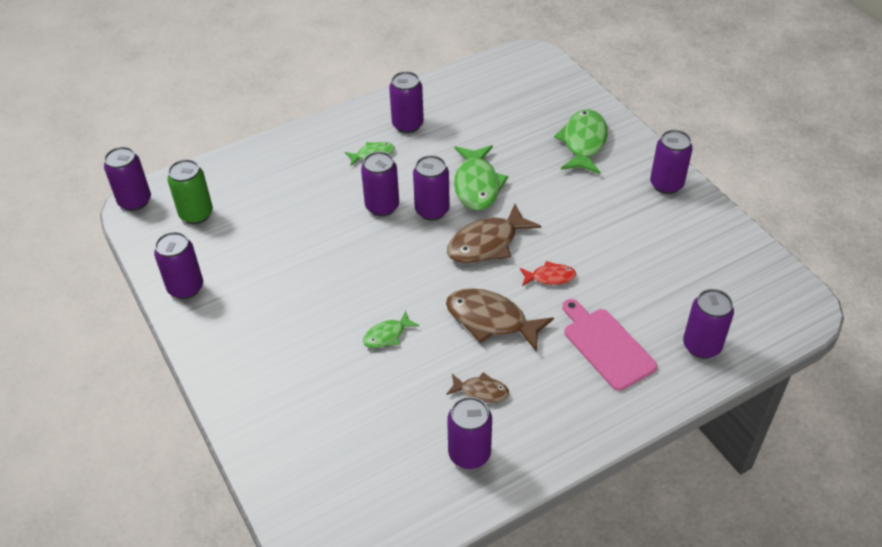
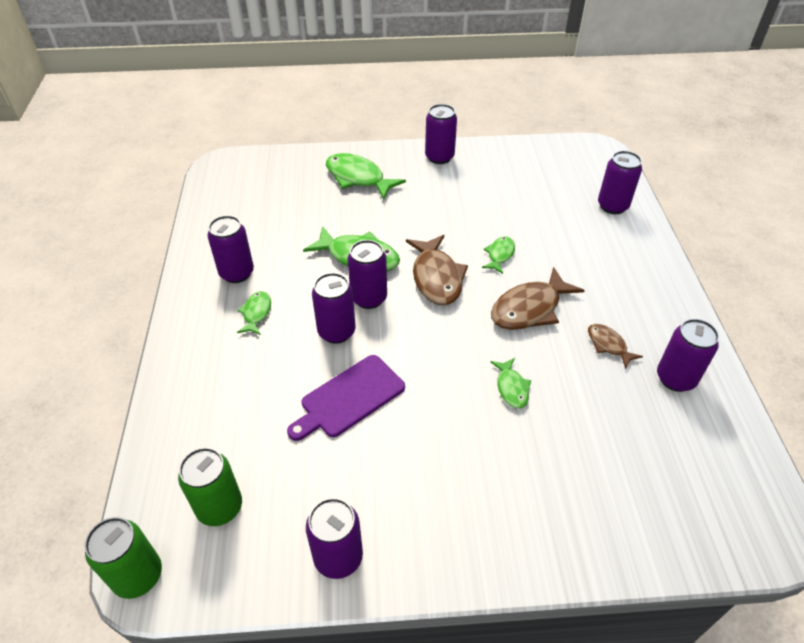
camera: 65 degrees left, 0 degrees up
(135, 201) = (138, 576): purple can -> green can
(320, 240) = (349, 398): none -> purple cutting board
(481, 391) = (608, 345): brown fish -> brown fish turned 75 degrees counterclockwise
(550, 277) = (500, 255): red fish -> green fish
(606, 346) = (590, 253): pink cutting board -> none

